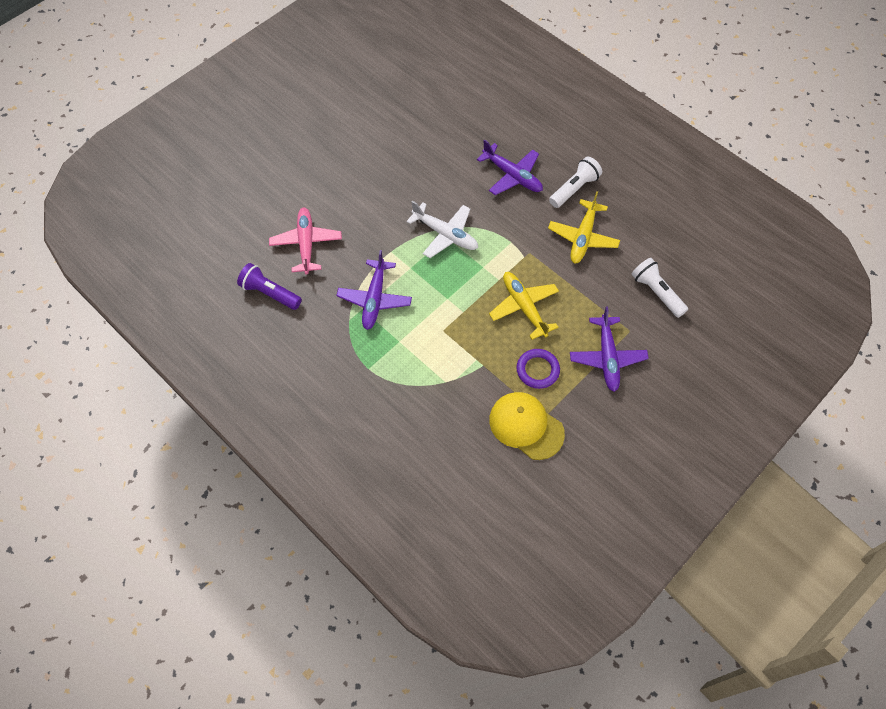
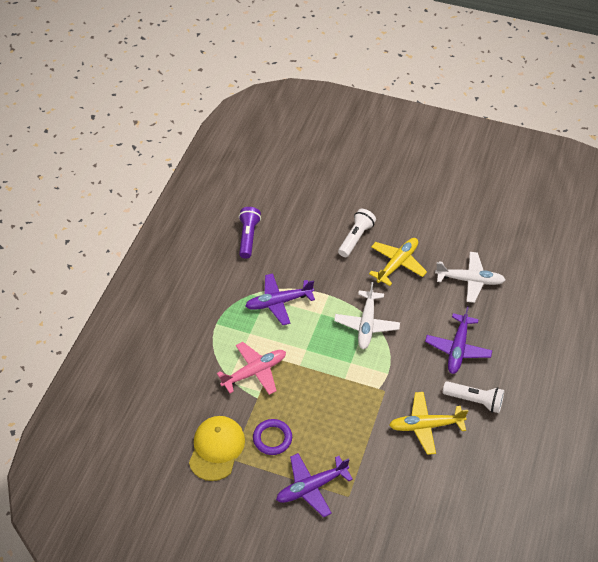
camera: 65 degrees right, 10 degrees down
(306, 244) = (303, 239): pink plane -> pink plane (254, 372)
(441, 132) = (469, 280): none -> white plane
(524, 307) = (327, 407): yellow plane -> yellow plane (397, 264)
(656, 292) = (401, 505): white flashlight -> white flashlight (356, 238)

